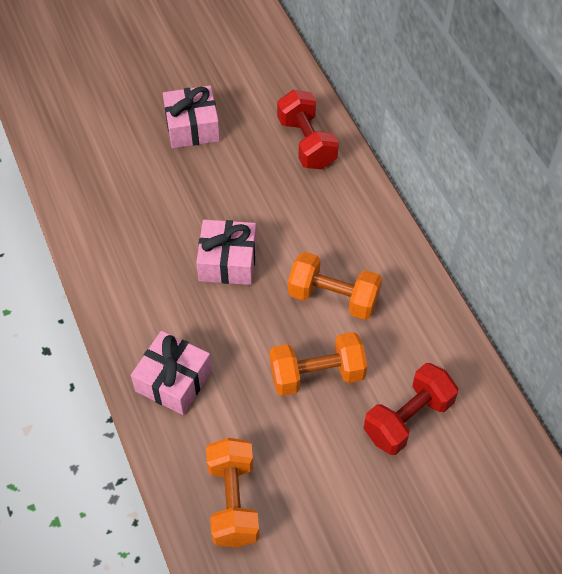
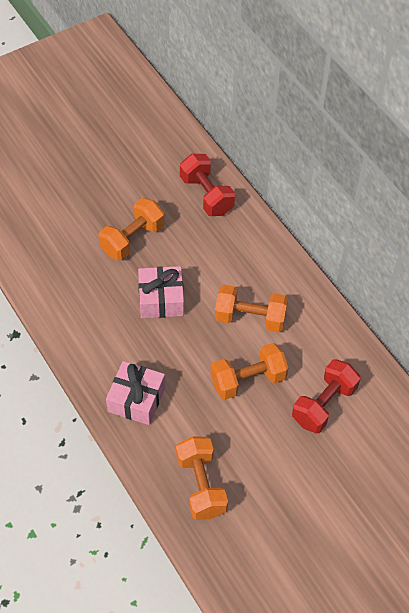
camera: 10 degrees left, 0 degrees up
(192, 127) = (111, 192): pink gift -> none
(207, 185) = (132, 239): none -> orange dumbbell

